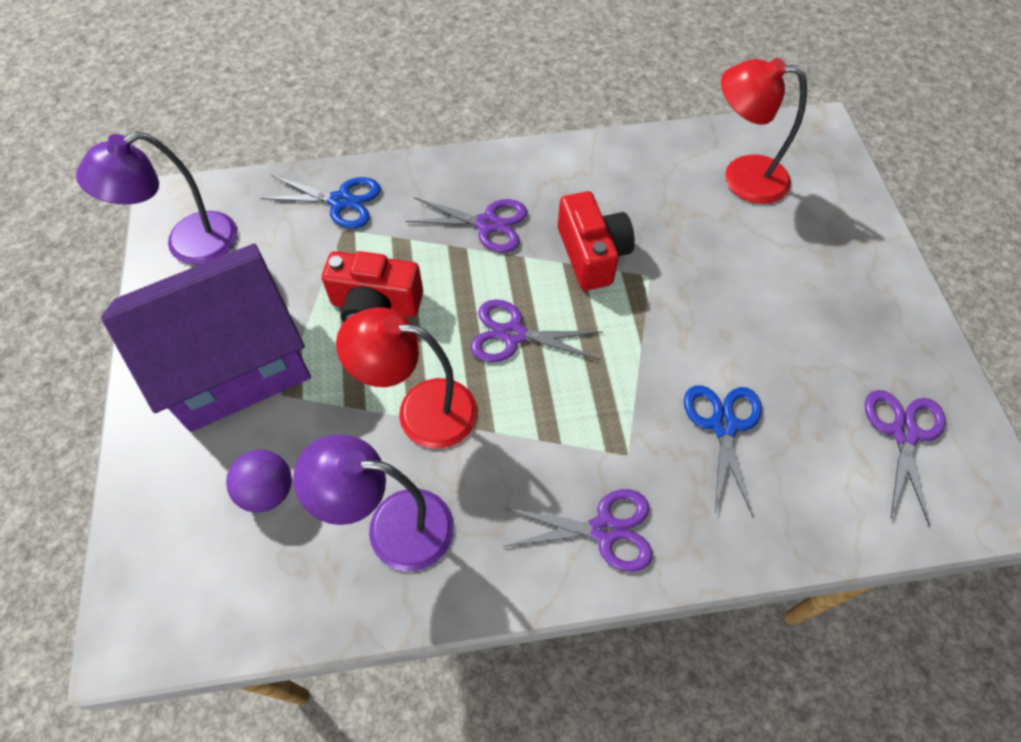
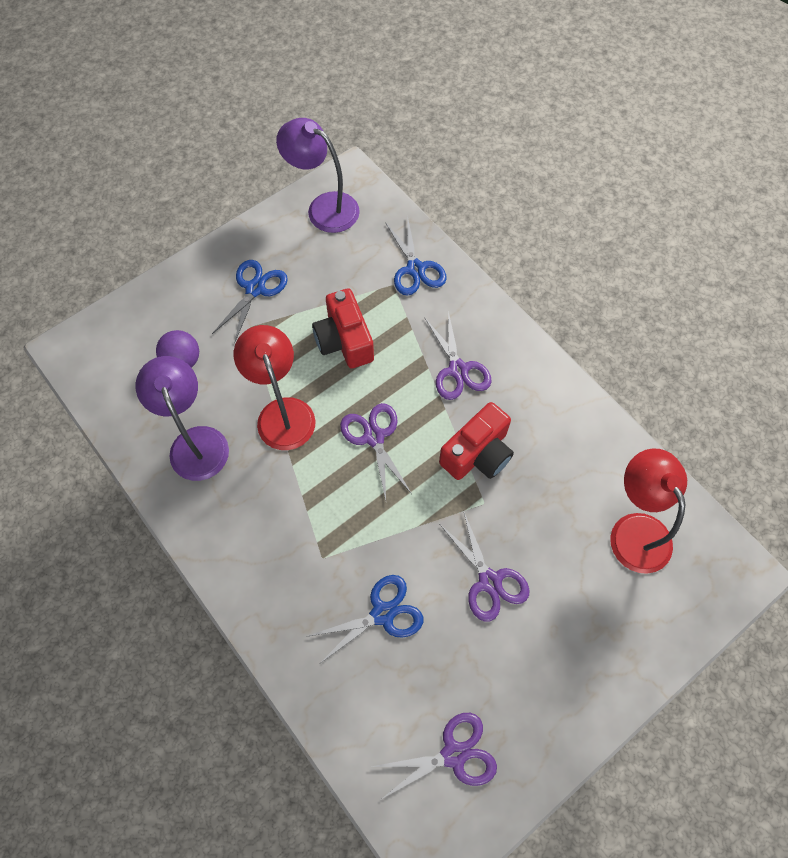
camera: 60 degrees right, 5 degrees up
(234, 363) = (255, 289): purple house -> blue scissors
(604, 530) = (258, 569): purple scissors -> purple scissors (489, 581)

